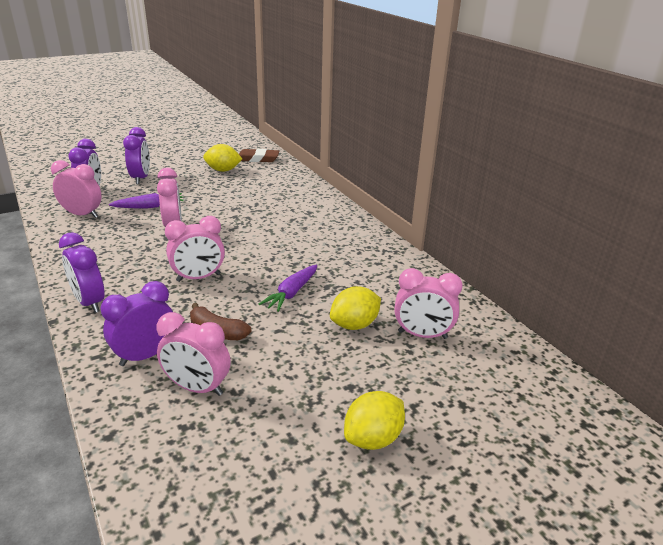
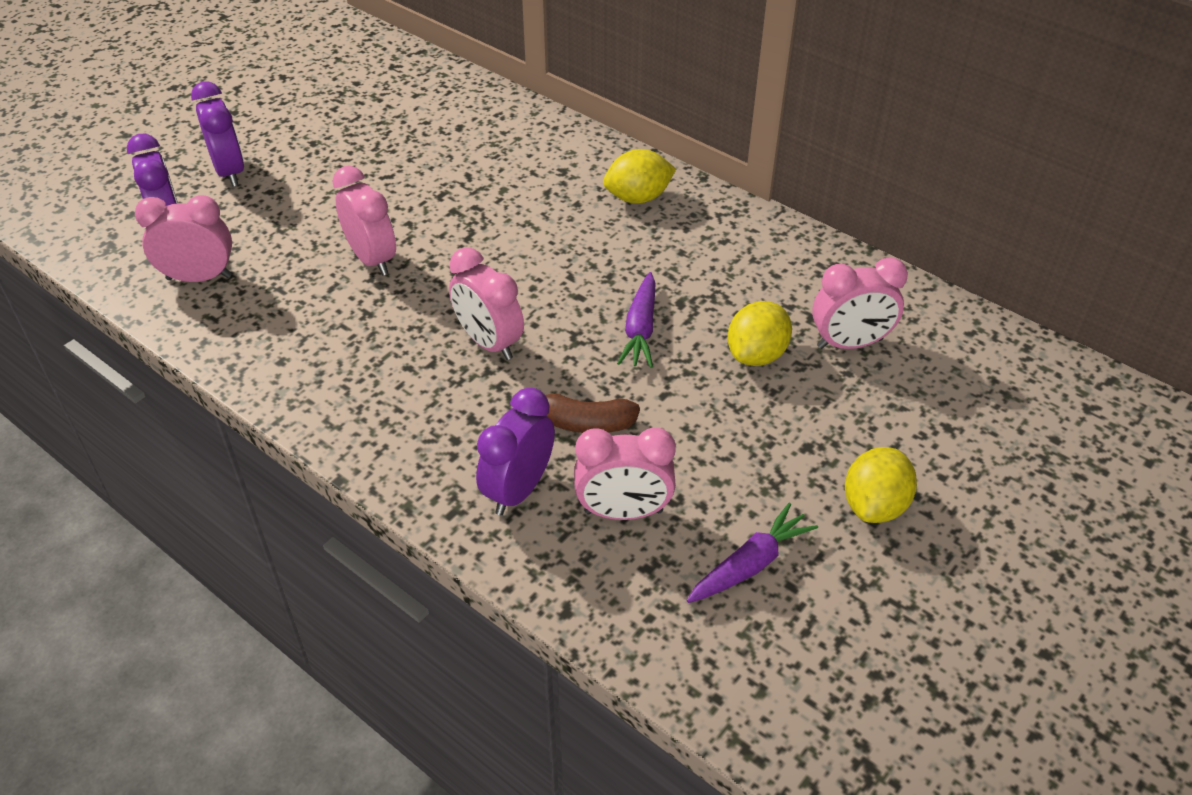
camera: 20 degrees left, 15 degrees up
(89, 302) = (364, 434): purple clock -> none
(149, 207) = (299, 230): purple carrot -> purple carrot (750, 564)
(198, 277) = (489, 343): pink clock -> pink clock turned 90 degrees clockwise
(223, 170) = (358, 116): yellow lemon -> yellow lemon (638, 197)
(257, 159) = (397, 74): brown eraser -> none

